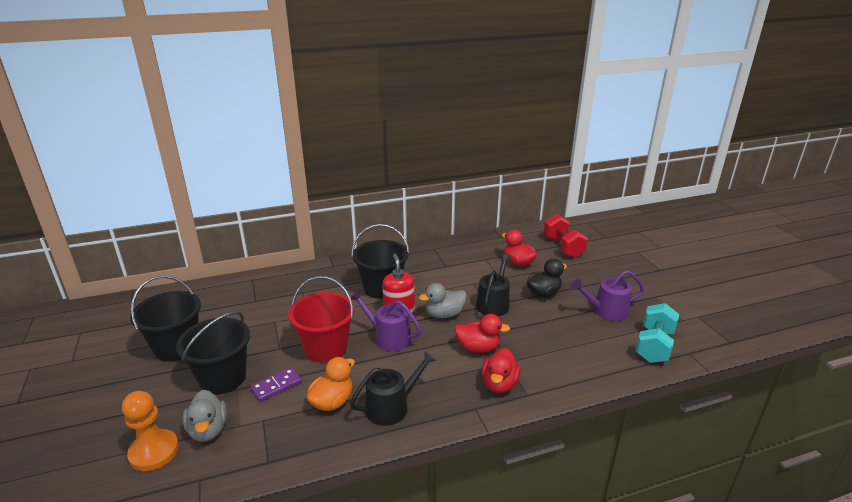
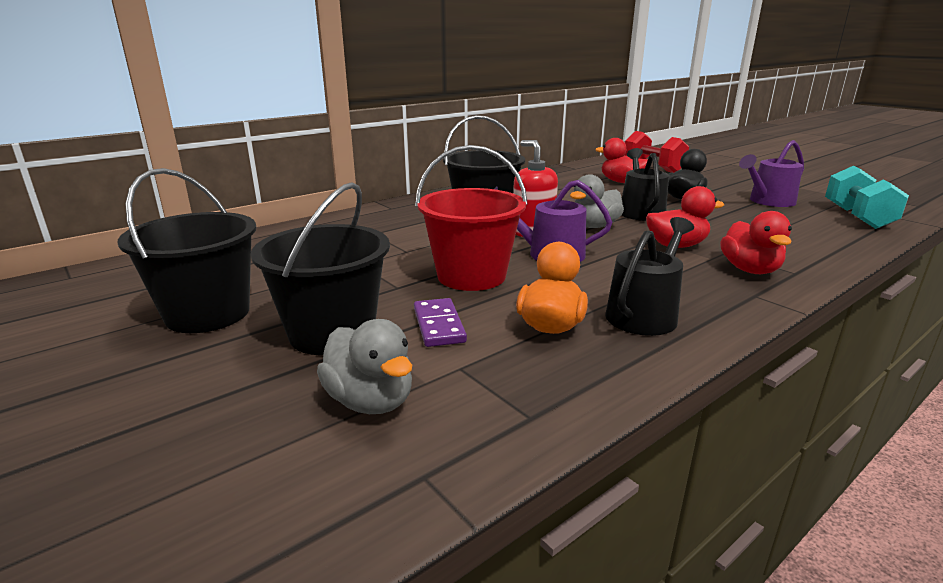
camera: 20 degrees left, 5 degrees down
(154, 451) = (281, 457): orange pawn -> none
(276, 386) = (439, 325): purple domino -> purple domino turned 45 degrees counterclockwise

